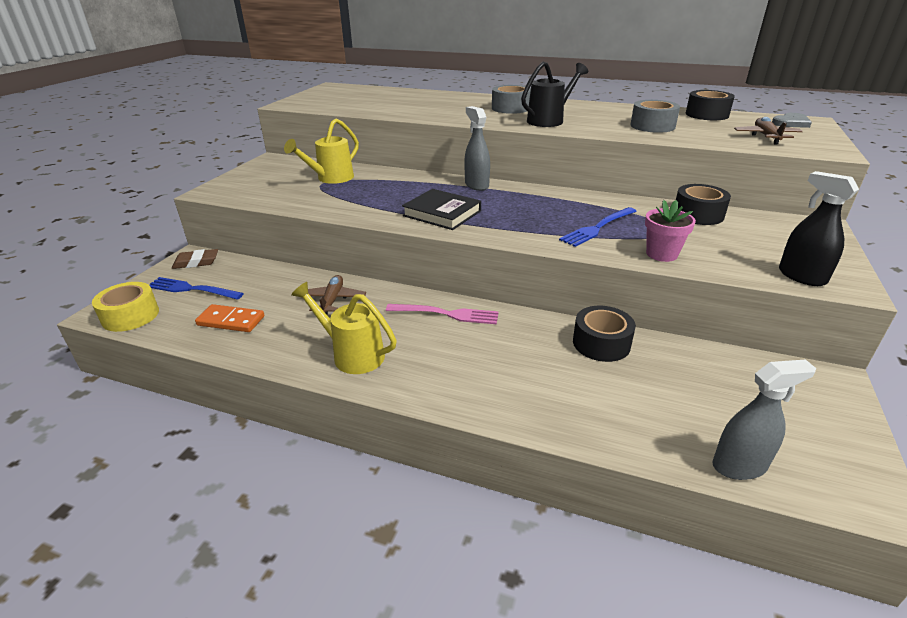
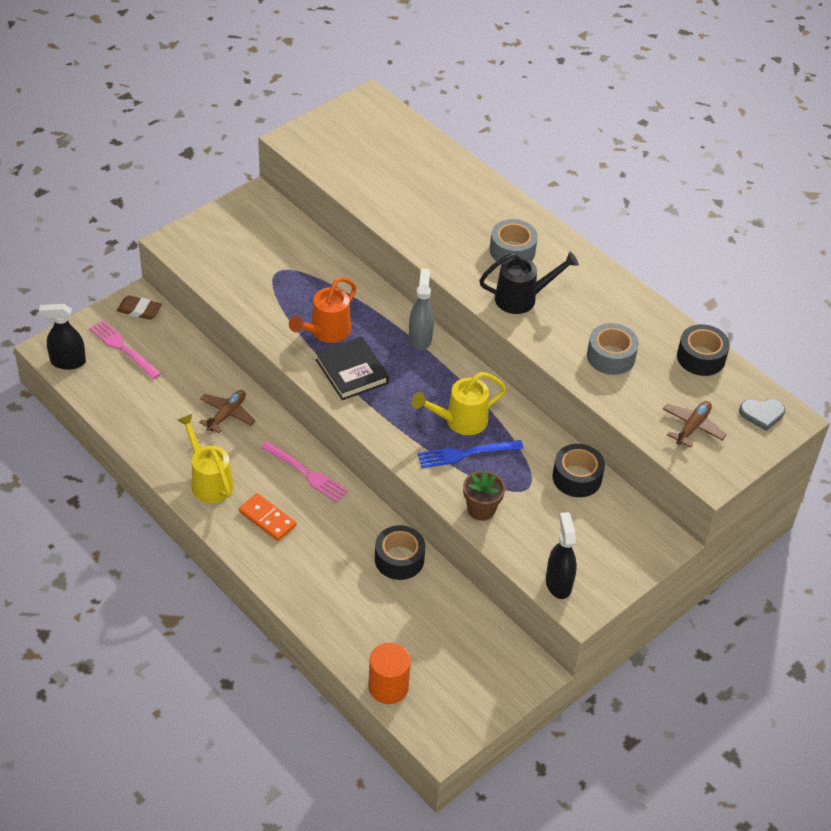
camera: 25 degrees right, 15 degrees up
(130, 316) = (68, 362): yellow tape -> black spray bottle
(192, 289) = (123, 348): blue fork -> pink fork
(231, 321) = (139, 403): orange domino -> orange domino (267, 519)
(331, 178) = (292, 265): yellow watering can -> yellow watering can (460, 421)
(395, 200) = (326, 332): none -> orange watering can
(661, 254) = (481, 509): pink flower pot -> brown flower pot
(739, 465) = (388, 687): grey spray bottle -> orange cylinder

